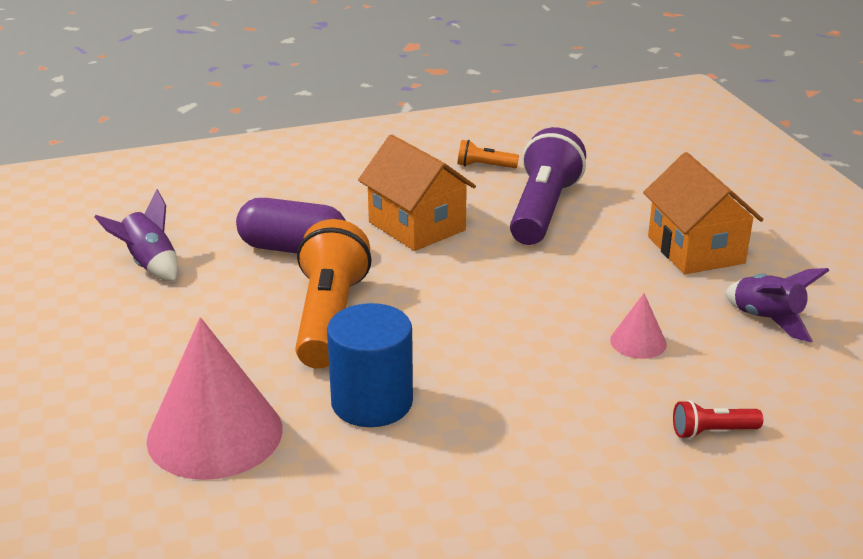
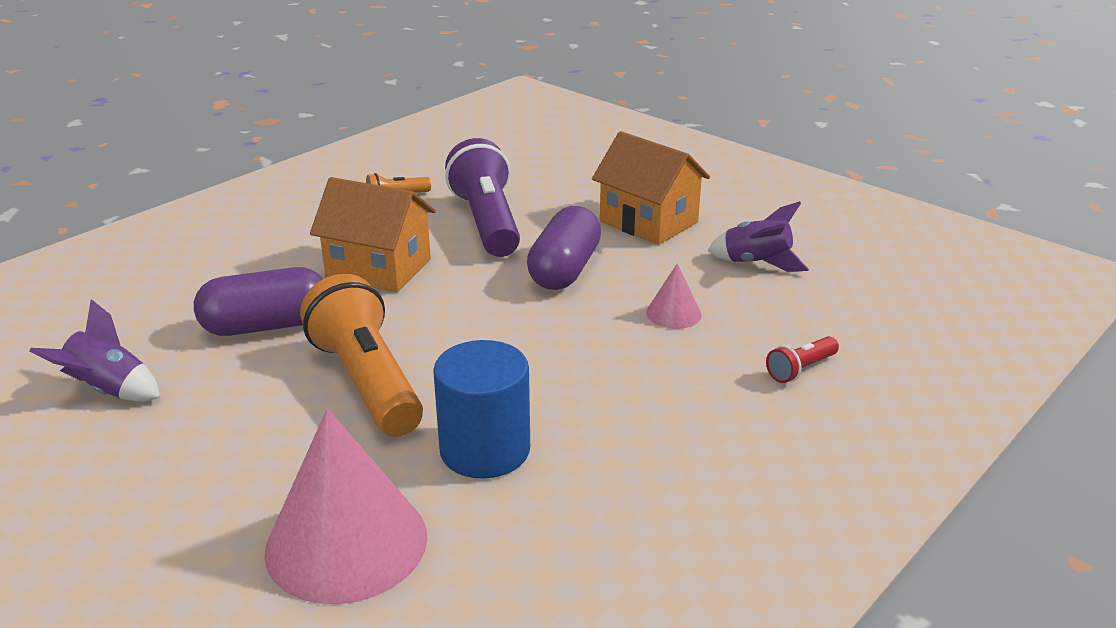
camera: 30 degrees left, 0 degrees up
(574, 273) = (565, 270): none -> purple capsule

